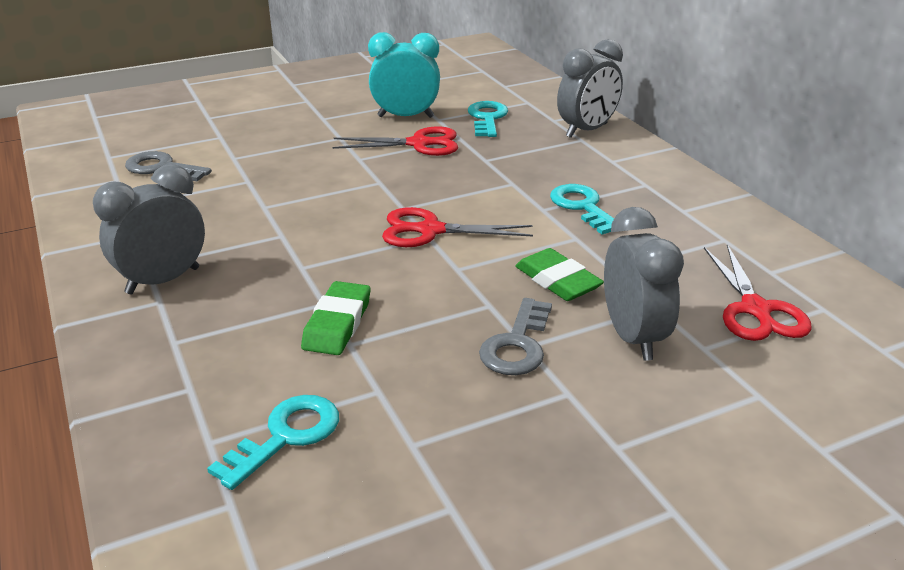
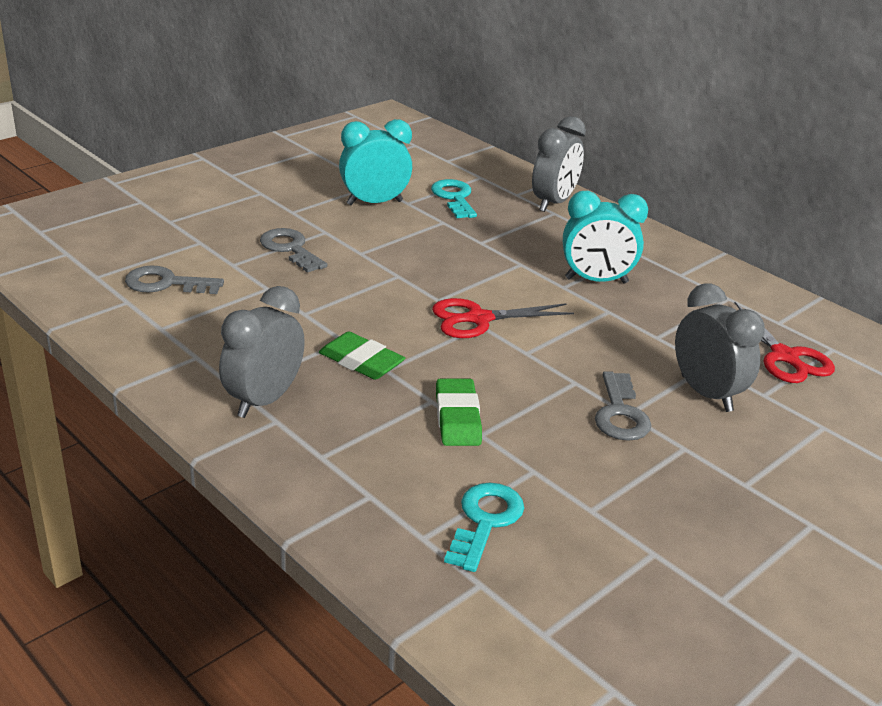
camera: 20 degrees left, 0 degrees up
(295, 149) = (290, 249): none -> grey key
(418, 144) = (407, 231): red scissors -> none
(557, 280) = (617, 352): green eraser -> green eraser (361, 361)
(582, 207) = (596, 280): turquoise key -> turquoise clock

